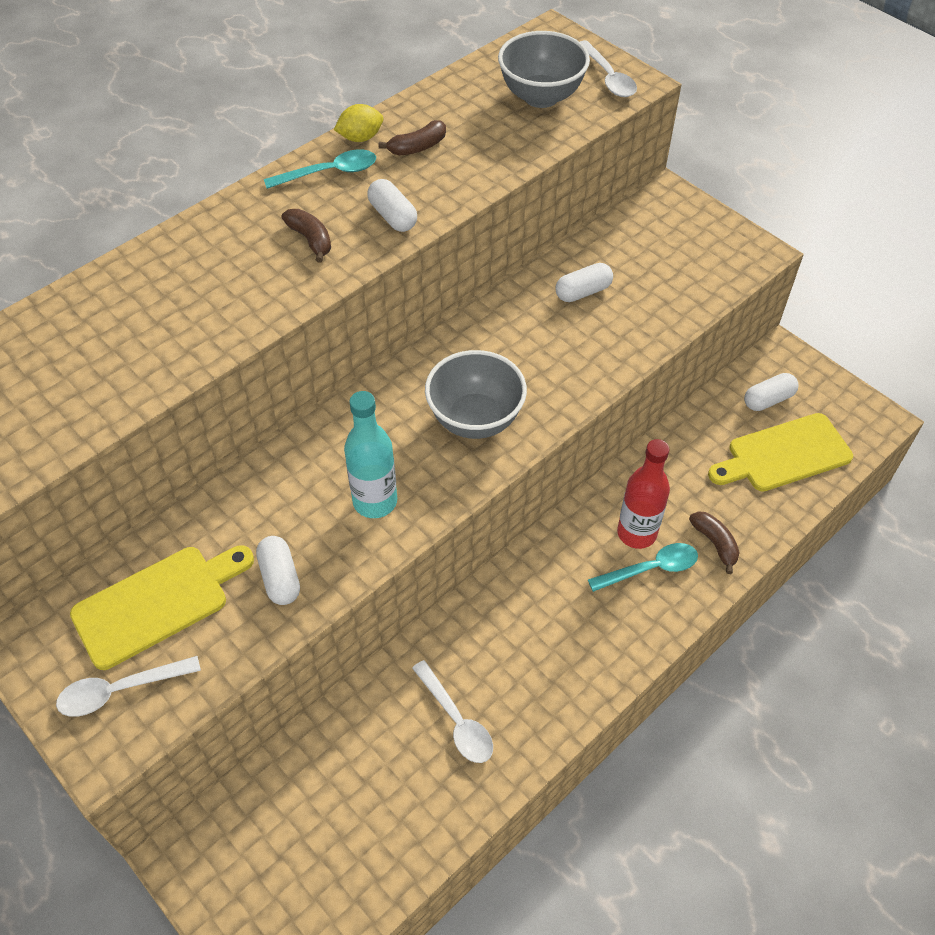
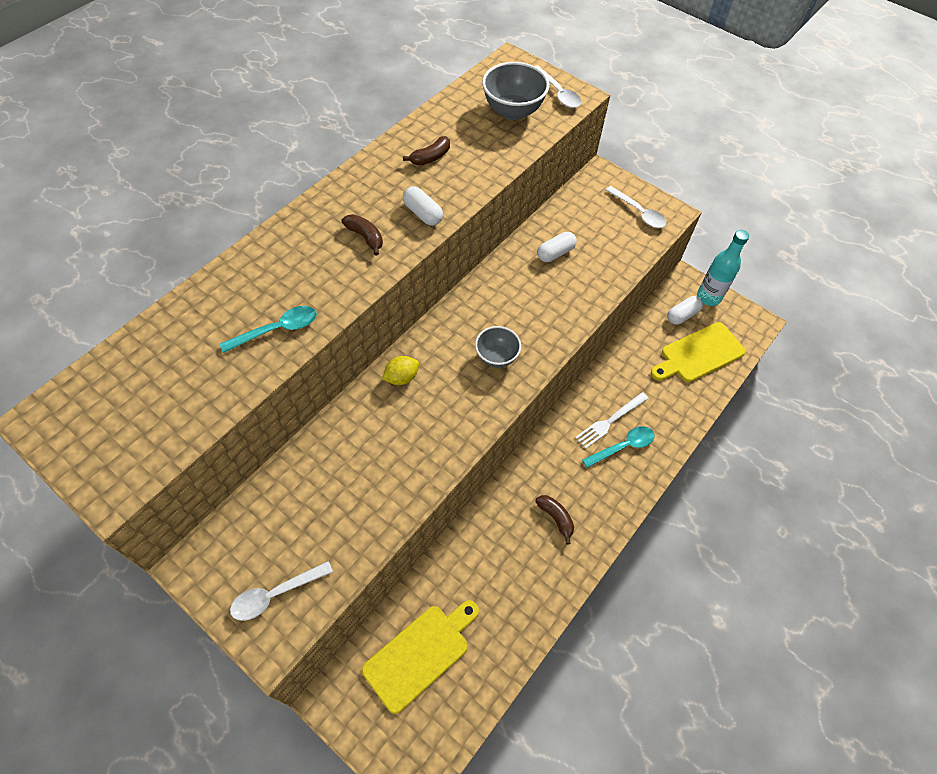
camera: 10 degrees left, 5 degrees up
(157, 603) = (290, 523): yellow cutting board -> yellow cutting board (420, 654)
(280, 578) = (378, 493): white capsule -> none
(329, 173) = (369, 182): turquoise spoon -> turquoise spoon (277, 330)
(360, 138) = (387, 153): yellow lemon -> yellow lemon (401, 377)
(375, 501) = (436, 427): turquoise bottle -> turquoise bottle (708, 297)
(456, 720) = (508, 573): white spoon -> white spoon (639, 212)
(475, 419) = (496, 357): grey bowl -> grey bowl, size x0.64
(636, 533) = (609, 421): red bottle -> white fork
(715, 543) = (663, 423): brown banana -> brown banana (556, 518)

